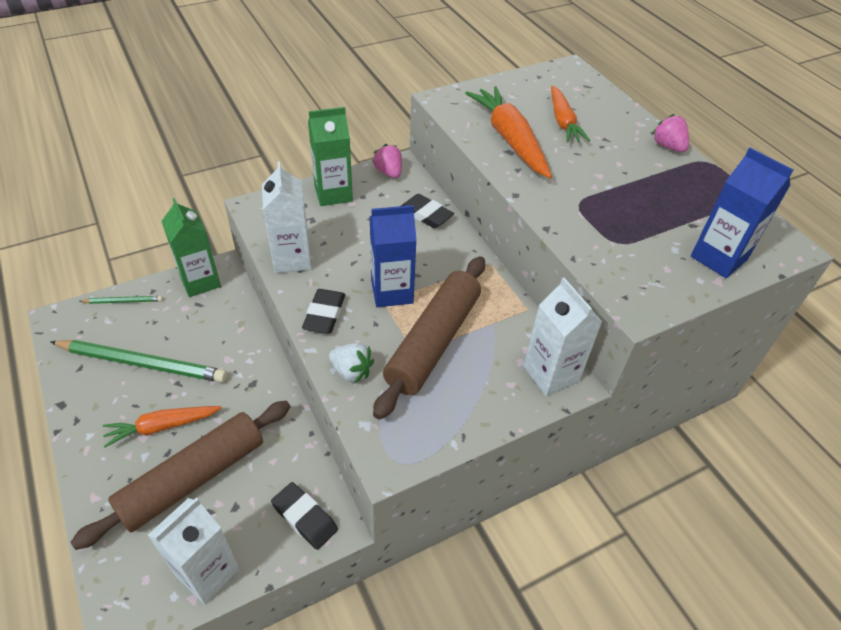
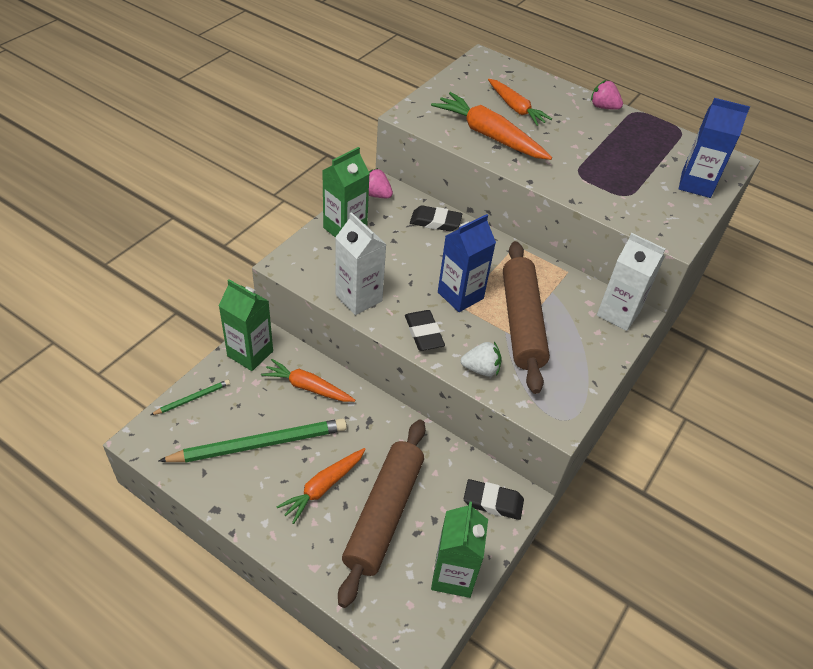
camera: 30 degrees left, 0 degrees up
(207, 572) = (453, 575): white carton -> green carton
(223, 330) = (307, 387): none -> orange carrot

